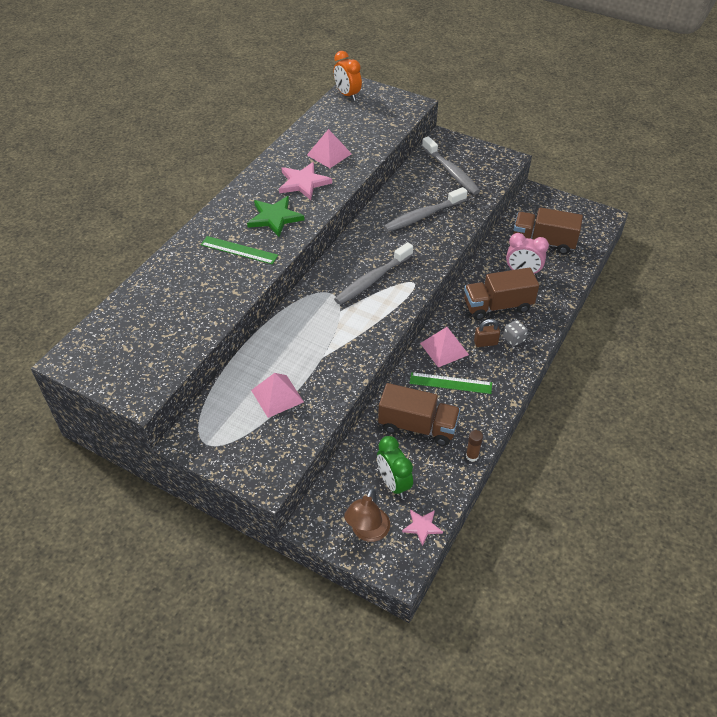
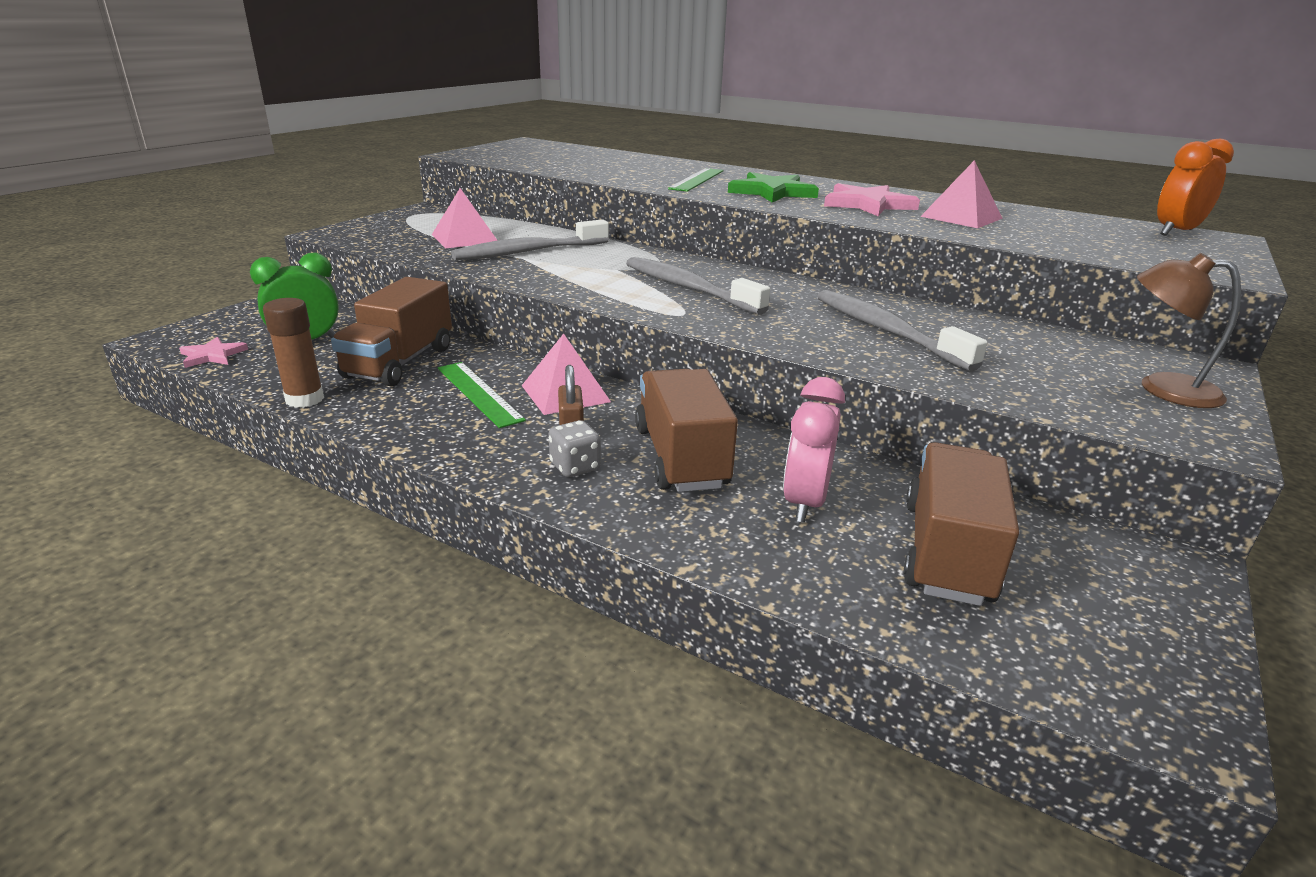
camera: 90 degrees right, 20 degrees down
(367, 532) = (244, 324): brown lamp -> brown lamp (1162, 388)
(450, 383) = (479, 393): green ruler -> green ruler turned 45 degrees counterclockwise
(451, 172) = (1071, 366): grey toothbrush -> grey toothbrush (528, 252)
(472, 456) = (305, 399): brown glue stick -> brown glue stick, size x1.52

